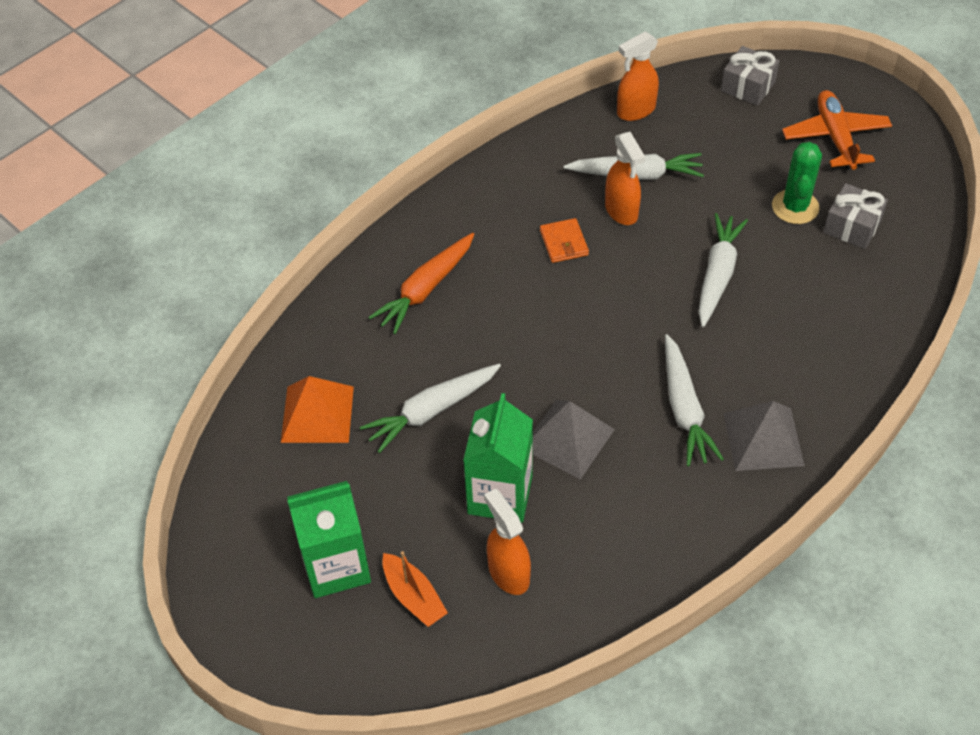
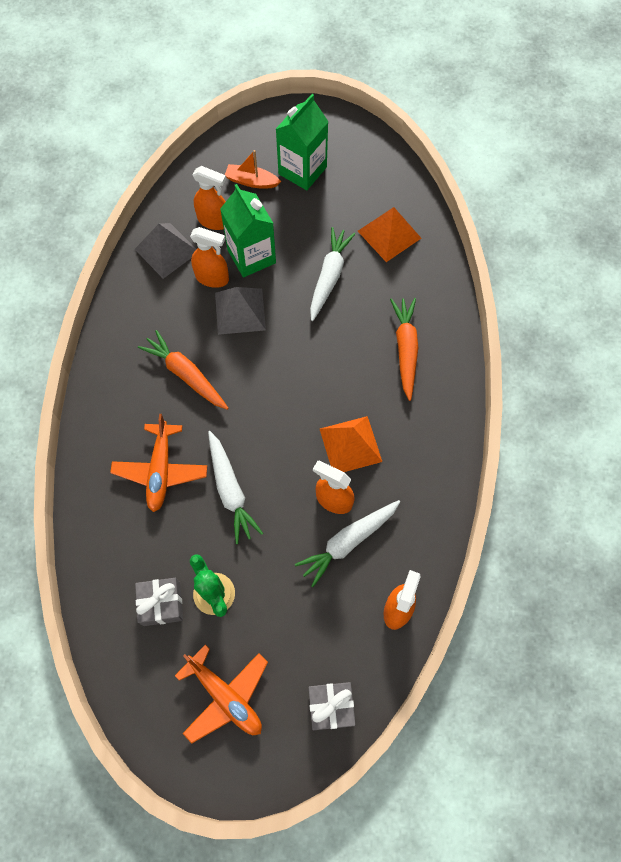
camera: 140 degrees right, 15 degrees up
(564, 243) = (350, 445): orange wallet -> orange pyramid
(569, 498) = (212, 278): none -> orange spray bottle
(684, 408) = (186, 374): white carrot -> orange carrot
(763, 439) = (126, 386): grey pyramid -> grey pyramid (166, 250)
(779, 333) = (161, 470): none -> orange plane

